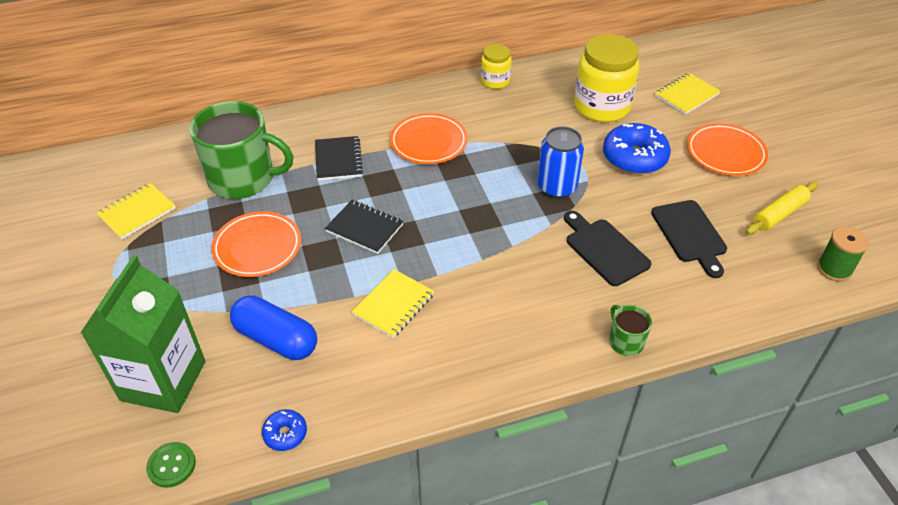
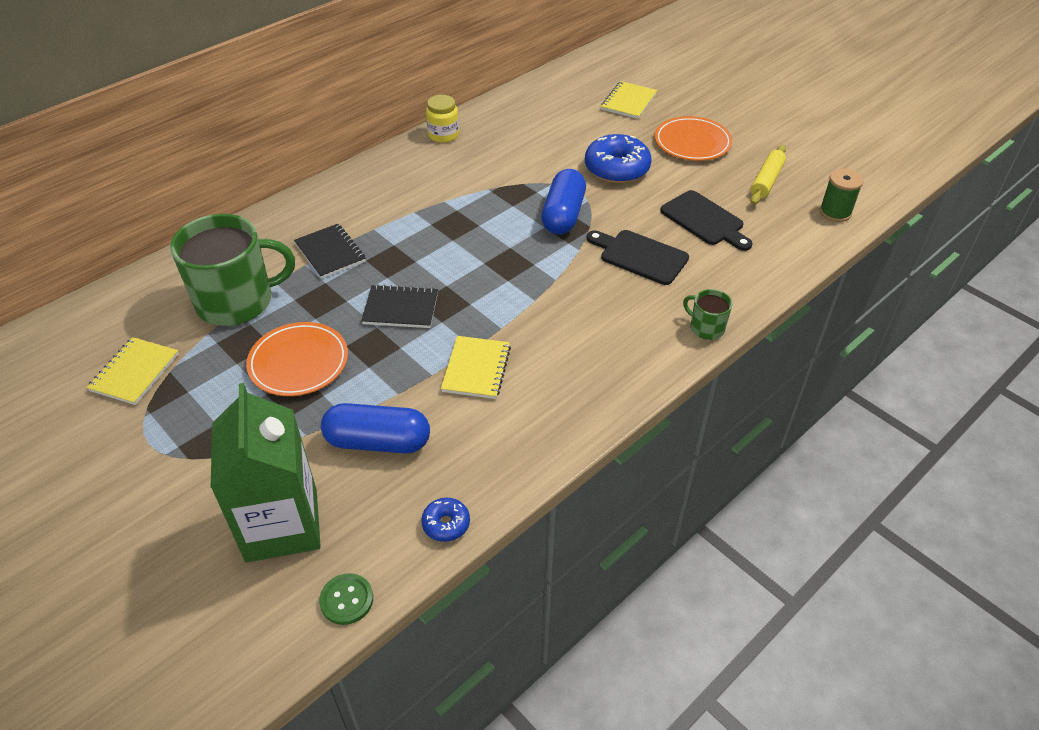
camera: 25 degrees left, 0 degrees up
(428, 142) = (413, 209): orange plate -> none
(557, 187) = (563, 215): blue can -> blue capsule
(601, 107) = (559, 132): yellow jar -> none

